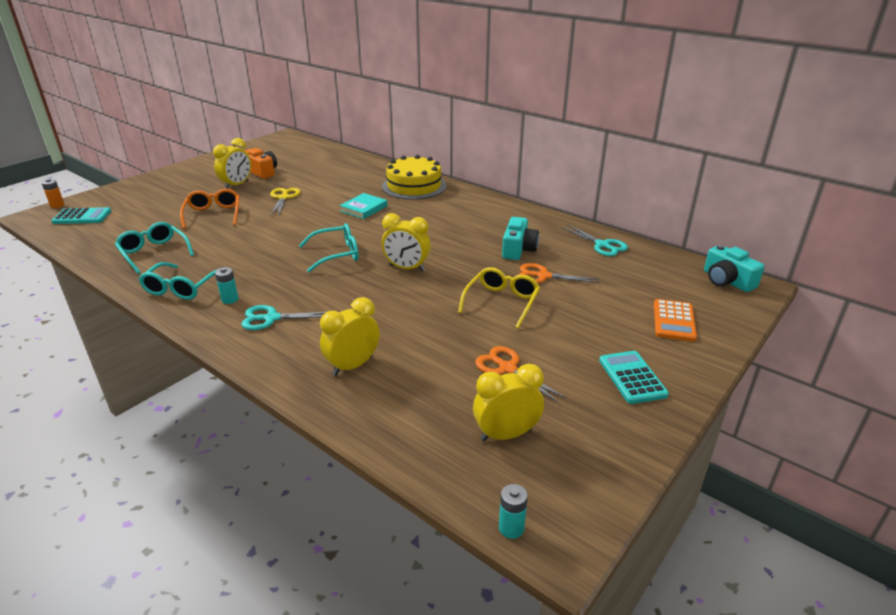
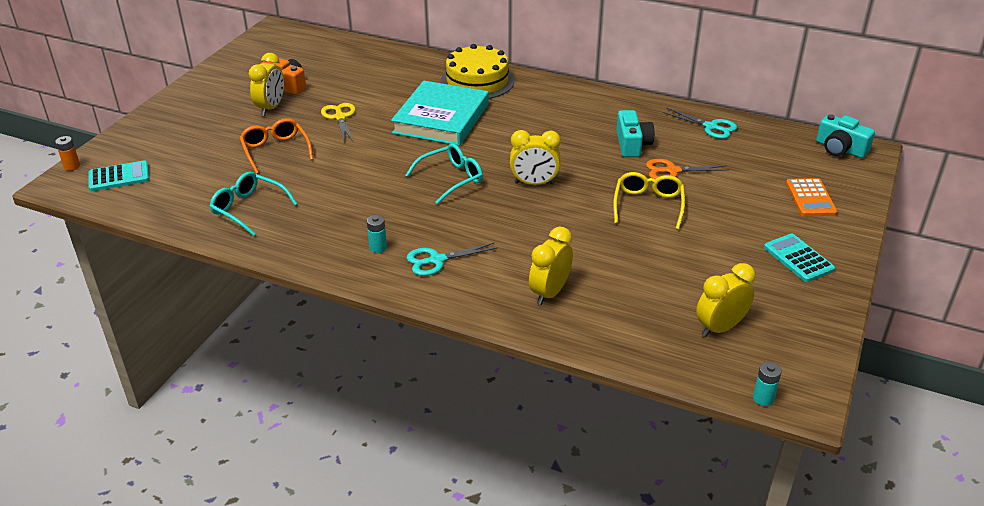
camera: 15 degrees left, 5 degrees up
(181, 288) = (315, 244): turquoise glasses -> none
(364, 208) = (441, 118): turquoise book -> turquoise book, size x2.02
(507, 368) = (689, 269): orange scissors -> none

